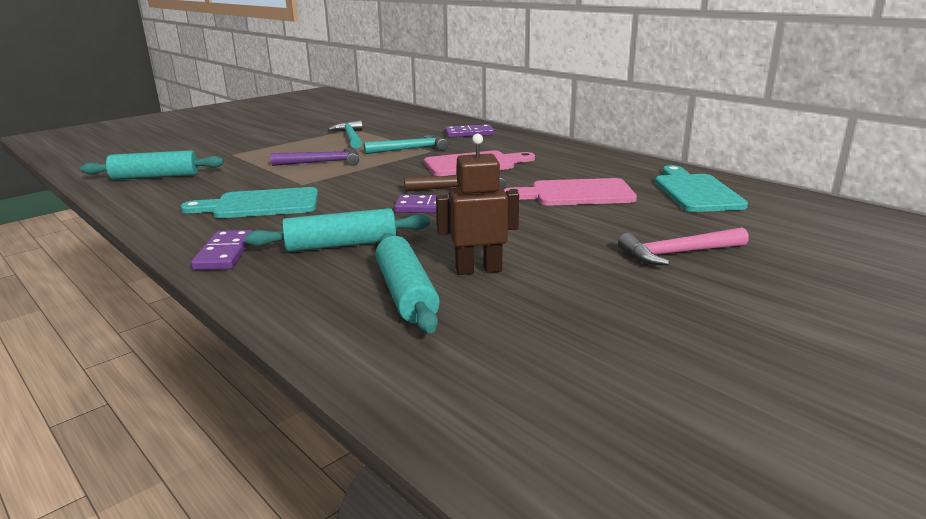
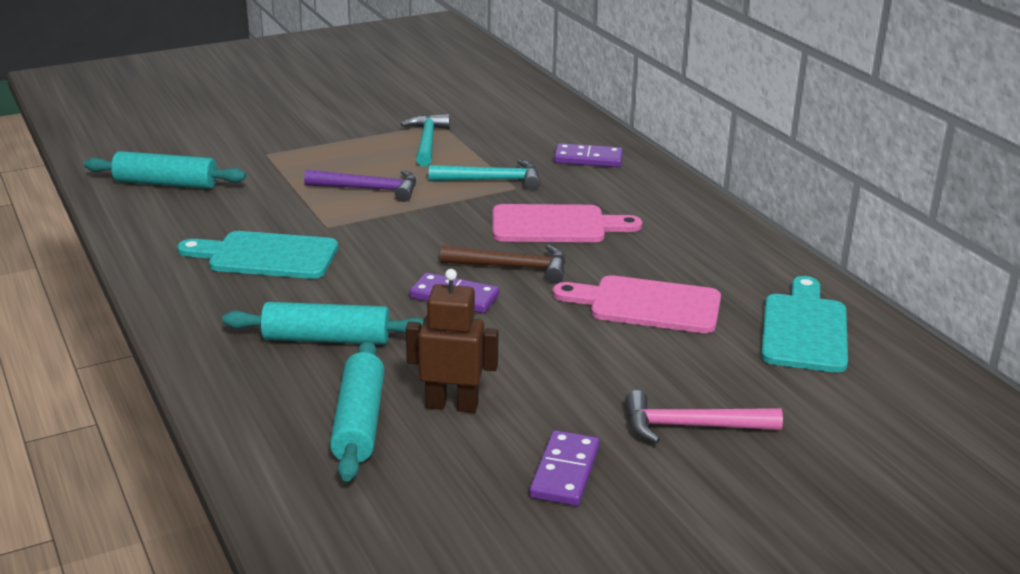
camera: 15 degrees right, 5 degrees up
(224, 253) = (202, 328): purple domino -> purple domino (564, 472)

